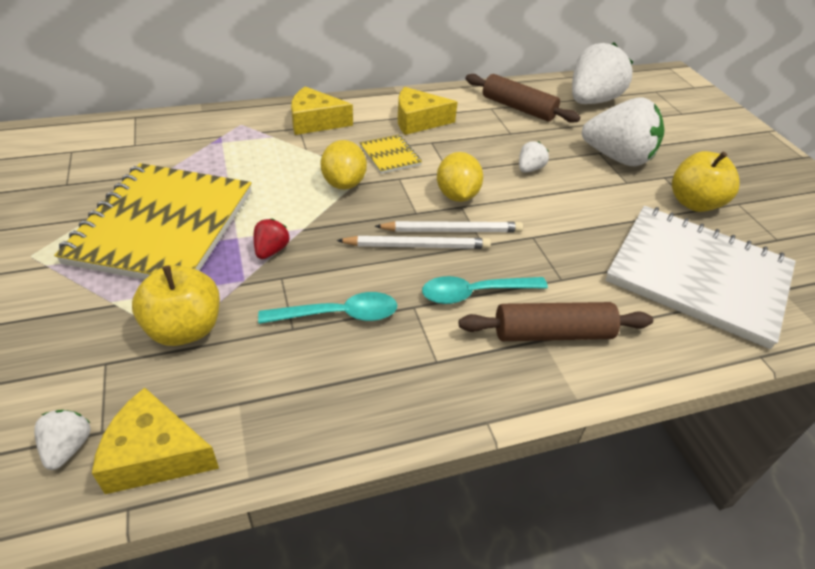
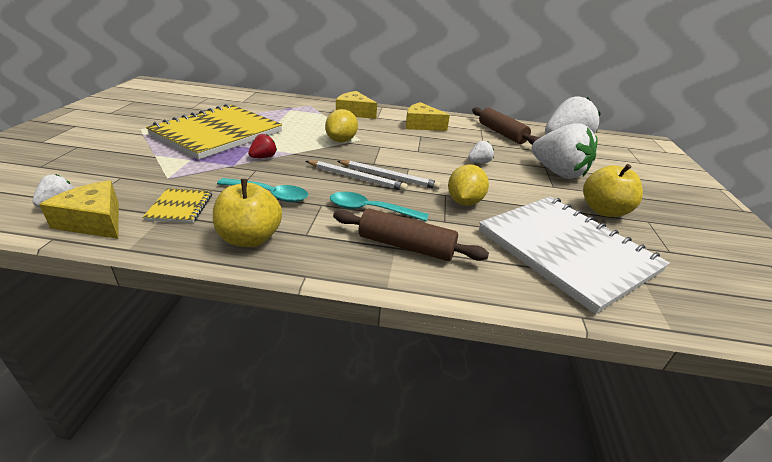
camera: 25 degrees right, 10 degrees down
(185, 329) = (176, 176): yellow apple -> yellow apple (250, 238)
(390, 155) = (385, 135): yellow notebook -> yellow notebook (180, 207)
(457, 195) = (411, 162): yellow lemon -> yellow lemon (464, 202)

